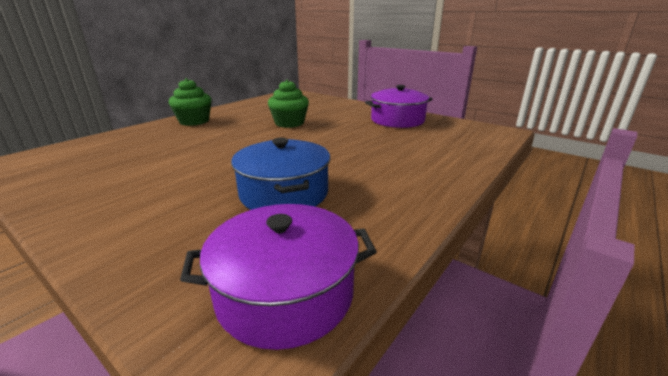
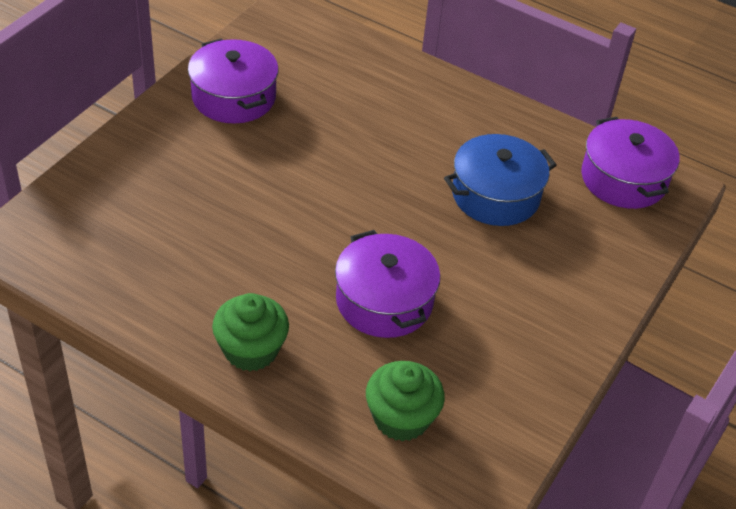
camera: 100 degrees left, 20 degrees up
(198, 148) = (384, 301): none -> purple pot
(289, 123) = (256, 218): green cupcake -> green cupcake (401, 418)

